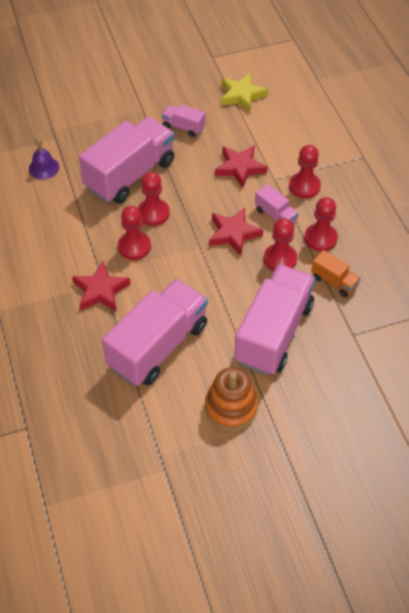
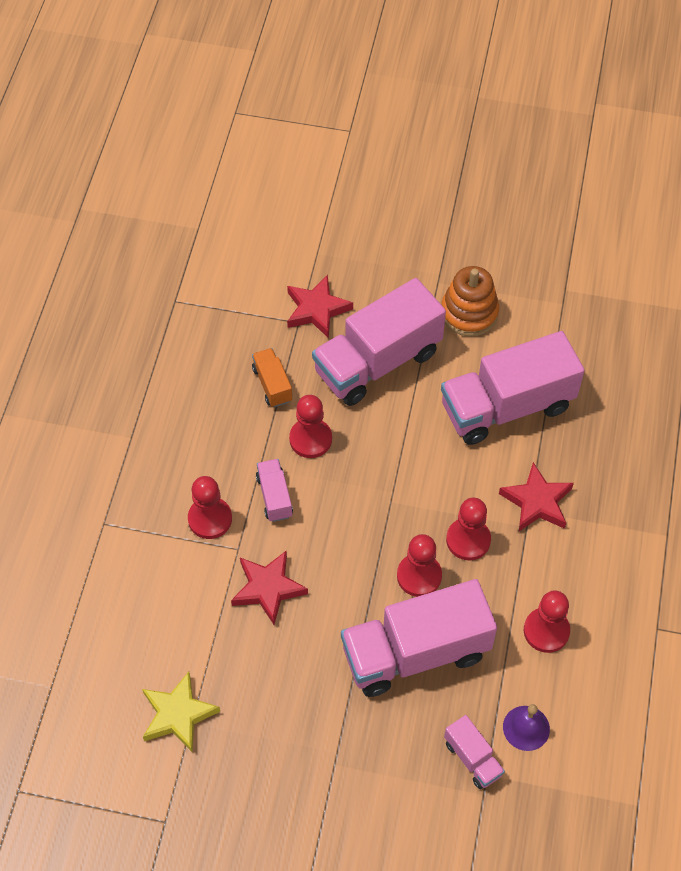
camera: 150 degrees left, 5 degrees up
(183, 127) = (297, 698): pink truck -> pink truck (472, 758)
(233, 234) = (340, 498): red star -> red star (317, 310)
(320, 238) = (246, 441): red pawn -> red pawn (546, 631)

